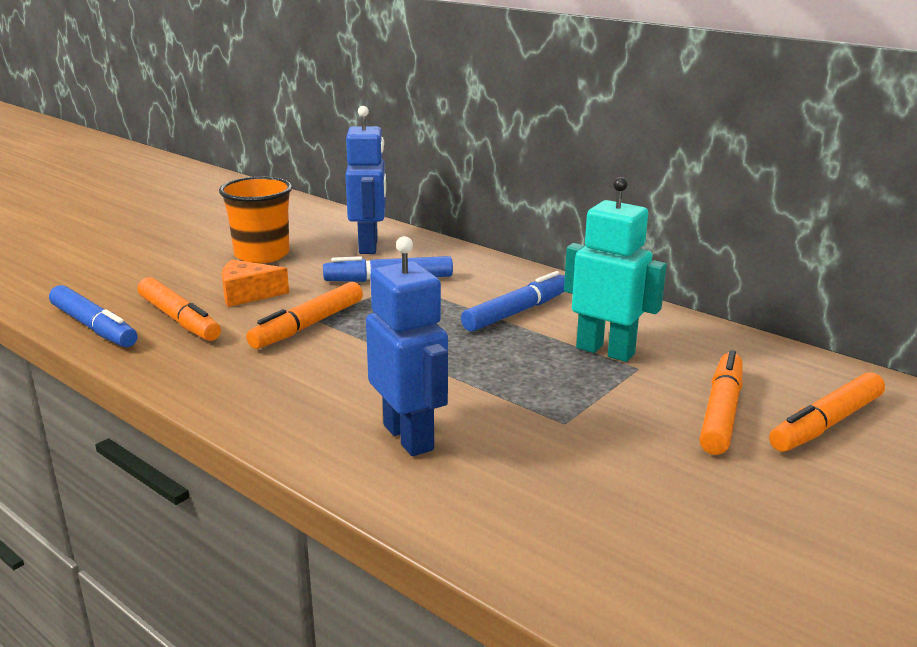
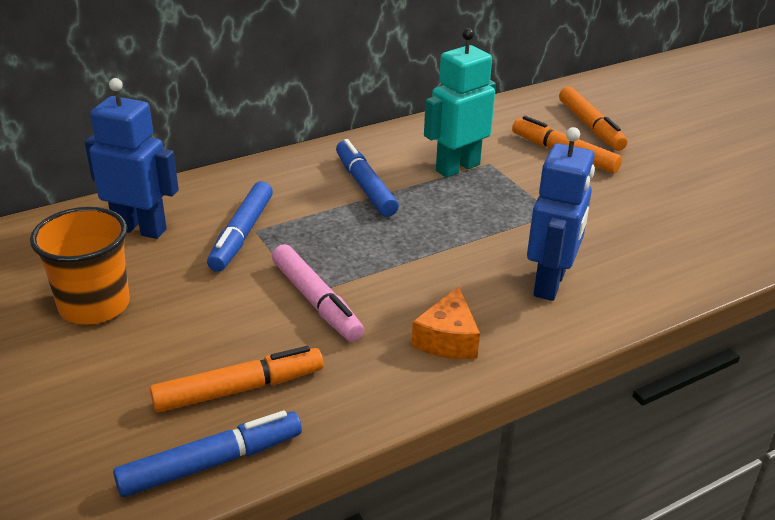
camera: 70 degrees left, 10 degrees up
(247, 294) = (207, 331): orange cheese -> orange cheese (448, 339)
(308, 325) = (316, 301): orange marker -> pink marker
(409, 437) = (550, 284): blue robot -> blue robot turned 120 degrees clockwise

